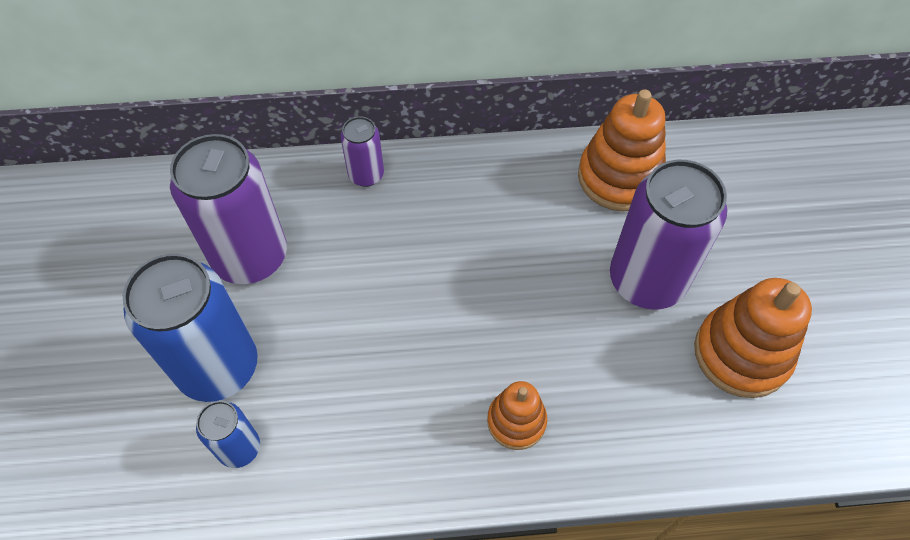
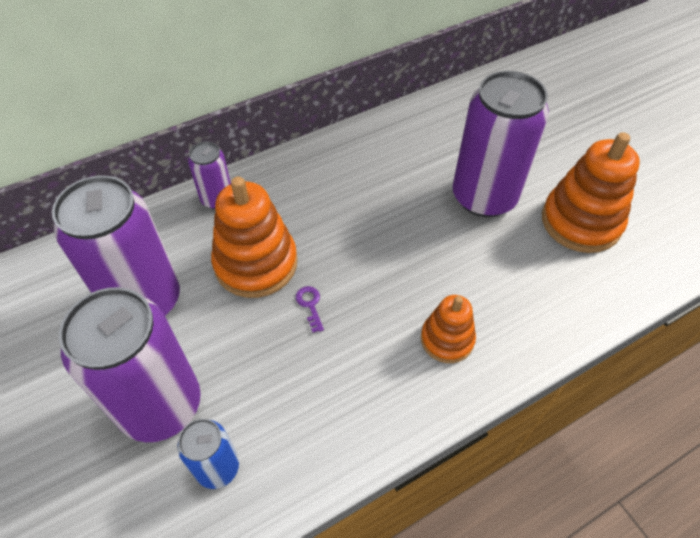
camera: 25 degrees left, 5 degrees down
(218, 367) = (161, 405): blue can -> purple can
(400, 326) = (310, 305): none -> purple key
(619, 177) = (421, 133): orange stacking toy -> orange stacking toy (256, 263)

